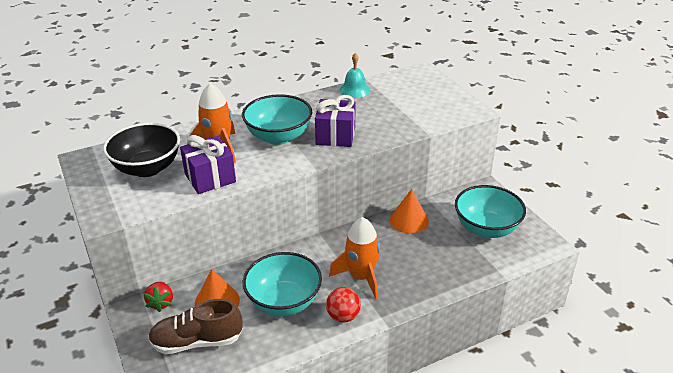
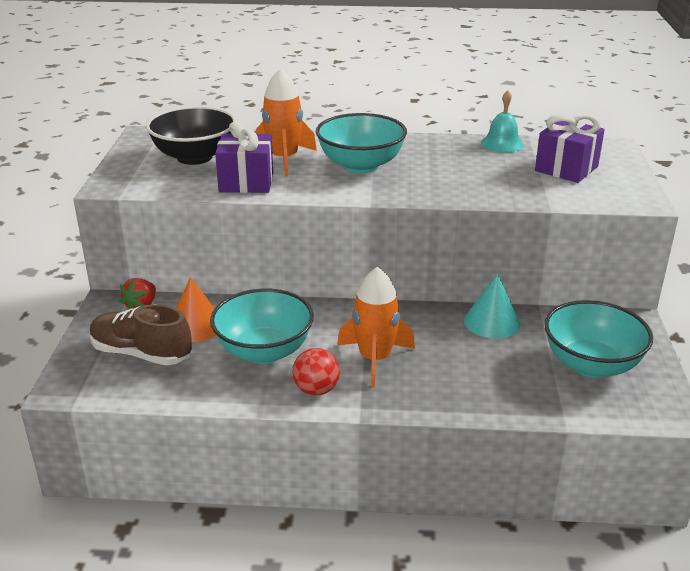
camera: 30 degrees right, 5 degrees down
(335, 136) = (428, 181): purple gift -> purple gift (566, 169)
(409, 220) = (492, 322): orange cone -> turquoise cone

